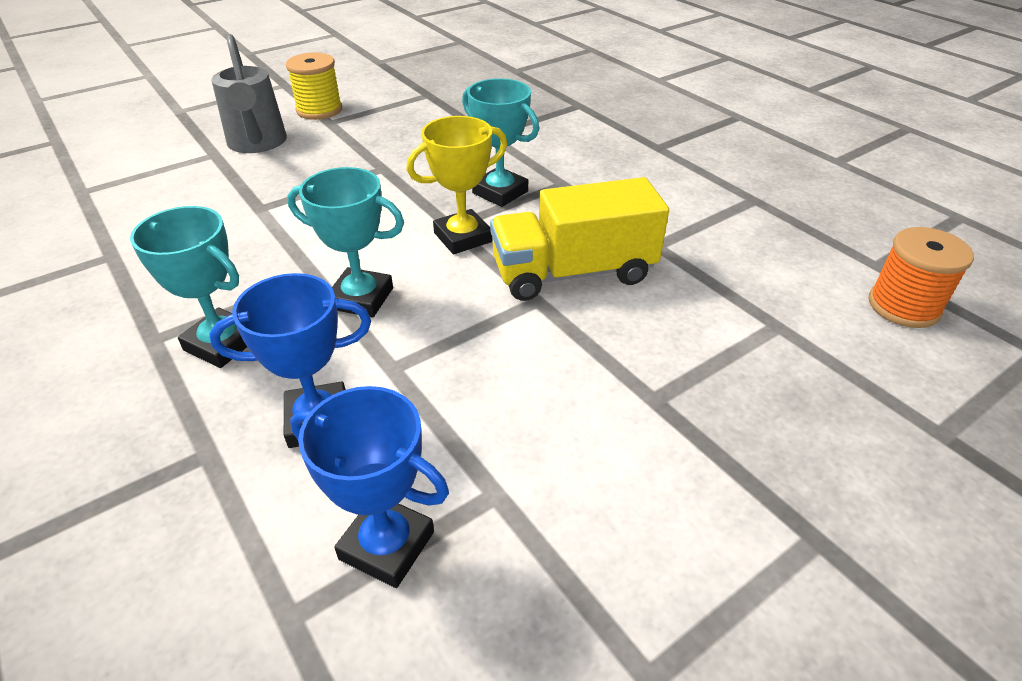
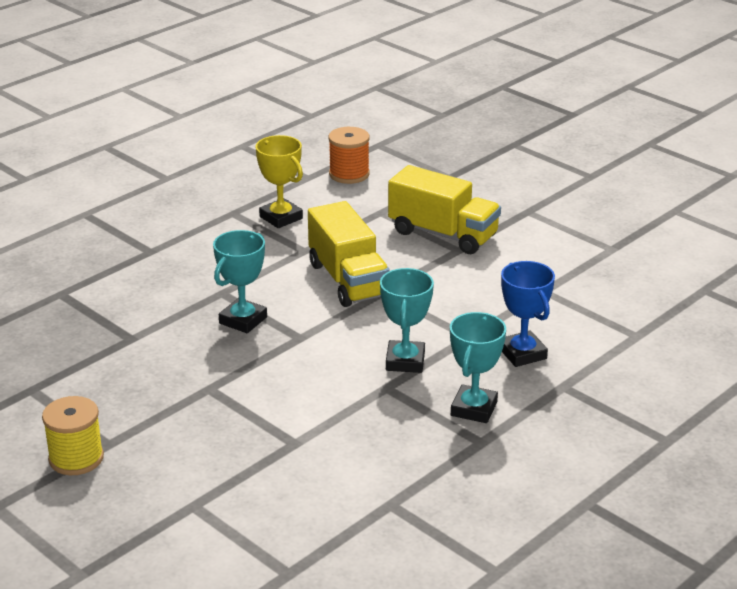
camera: 100 degrees left, 10 degrees down
(257, 144) = (167, 481): grey watering can -> none
(387, 545) = (588, 316): blue trophy -> none
(462, 237) = (315, 329): yellow trophy -> yellow trophy (281, 217)
(707, 388) = (443, 234): none -> yellow truck

